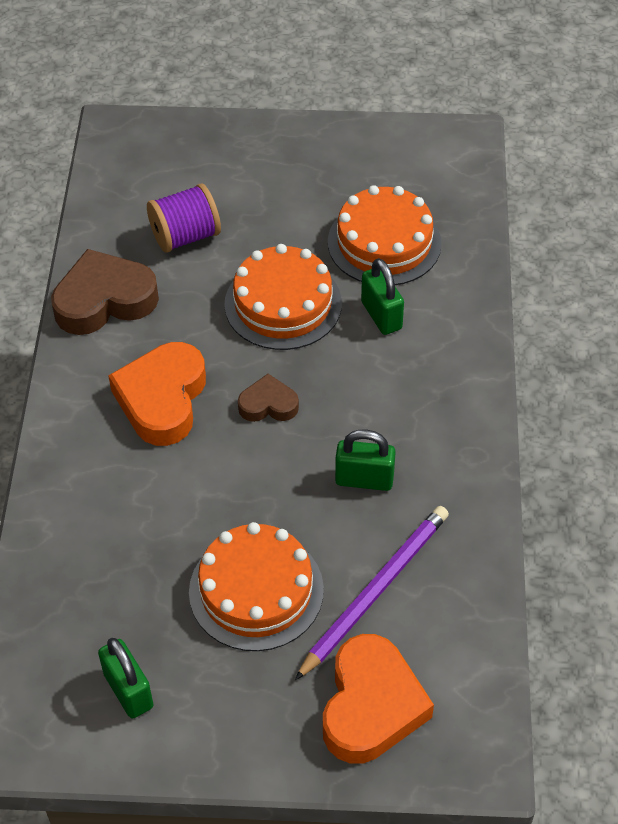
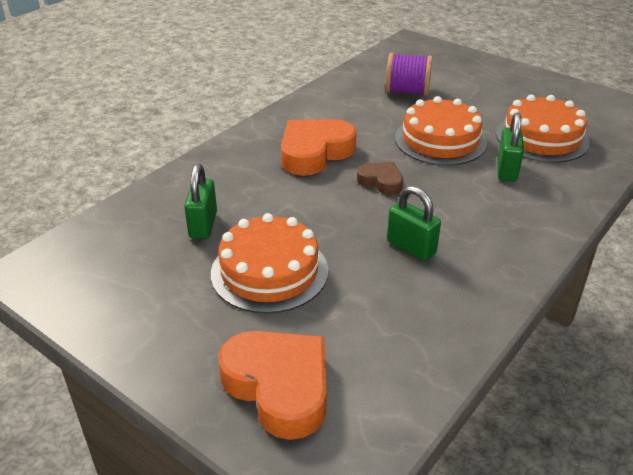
camera: 35 degrees right, 15 degrees down
(104, 300) = (328, 100): brown heart -> none
(128, 691) = (126, 283): green padlock -> green padlock (203, 225)
(371, 706) = (279, 387): orange heart -> orange heart turned 90 degrees counterclockwise
(375, 591) = (356, 315): purple pencil -> none

